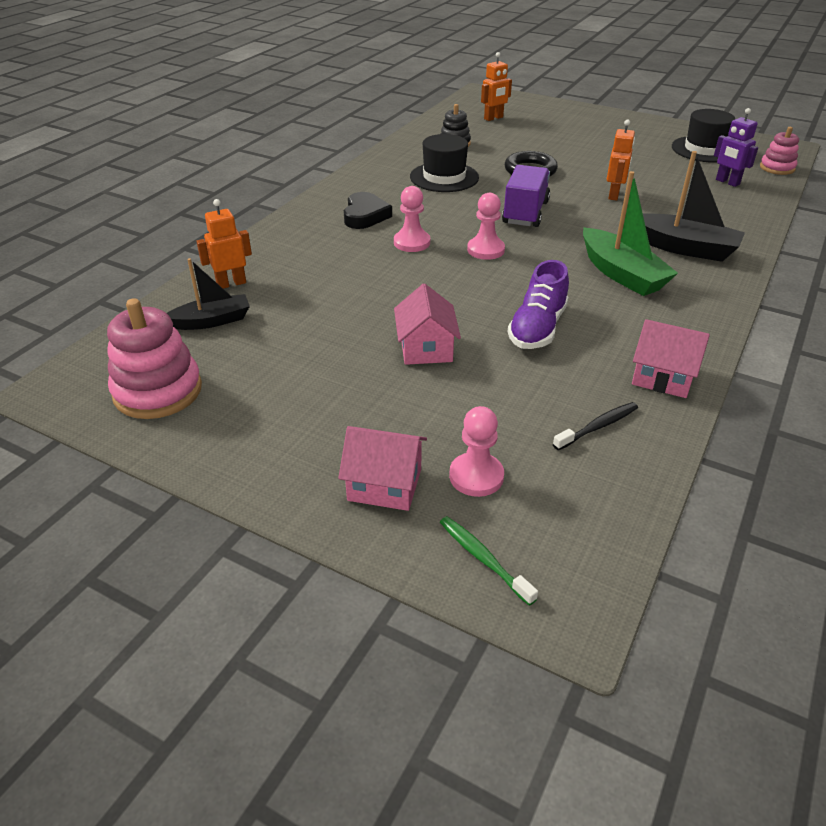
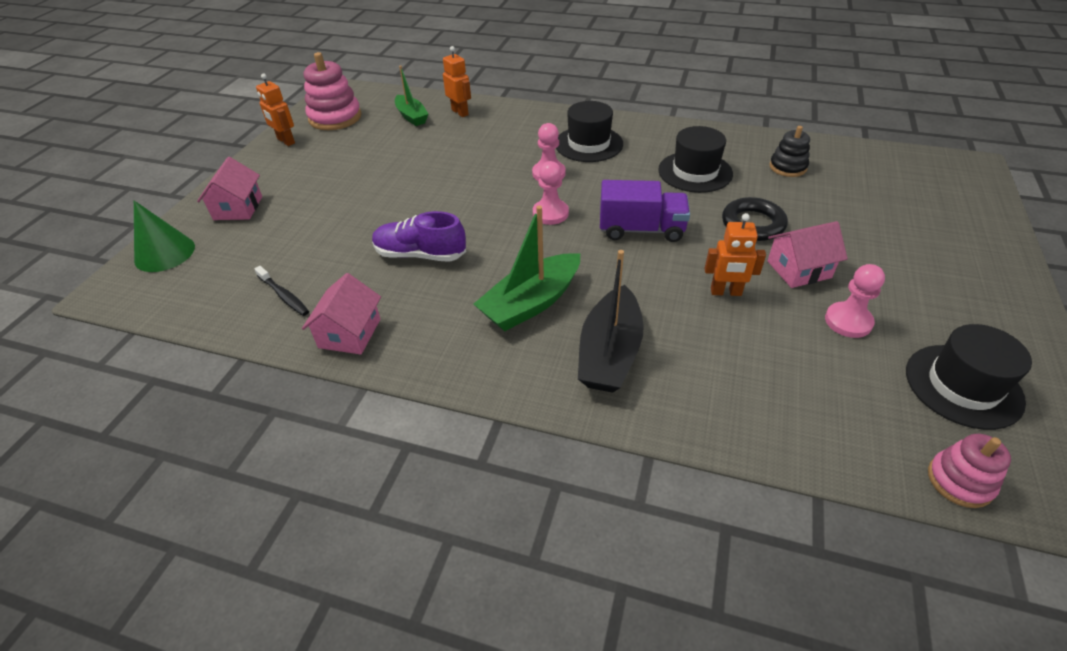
camera: 80 degrees right, 5 degrees up
(212, 321) = (411, 116): black boat -> green boat
(365, 215) = (588, 144): black heart -> black hat
(426, 348) = (386, 203): pink house -> pink house (799, 269)
(476, 476) = (238, 242): pink pawn -> pink pawn (848, 321)
(483, 559) = (164, 253): green toothbrush -> green cone
(493, 118) = (891, 184): orange robot -> orange robot (286, 141)
(727, 182) = (846, 407): purple robot -> none

